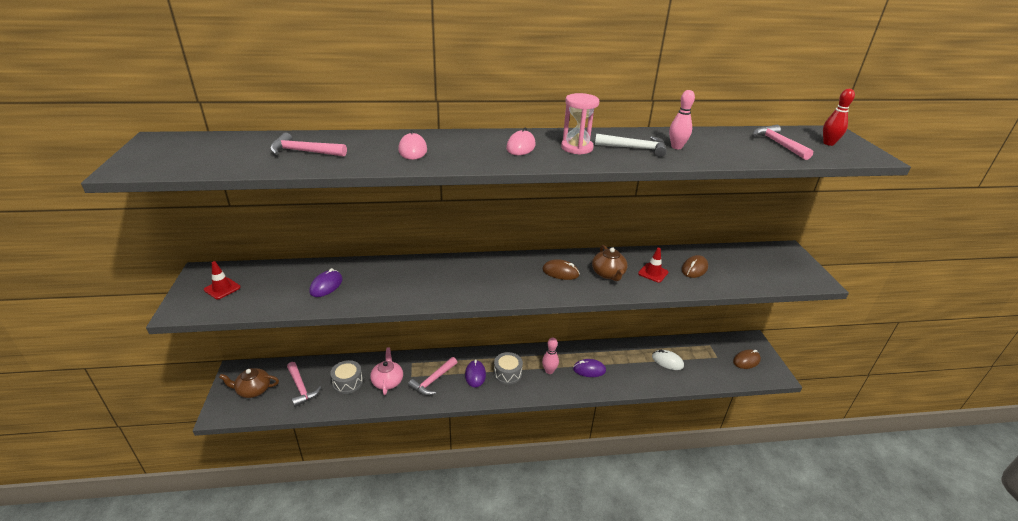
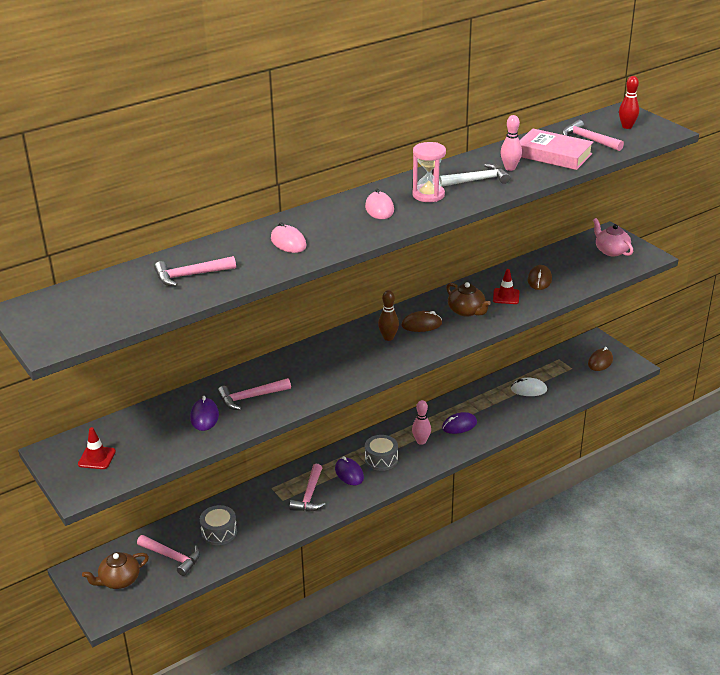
camera: 25 degrees left, 0 degrees up
(374, 283) = (251, 397): none -> pink hammer
(387, 381) = (262, 514): pink teapot -> pink teapot (611, 251)
(524, 273) = (388, 338): none -> brown bowling pin
(730, 147) = (553, 155): none -> pink book

